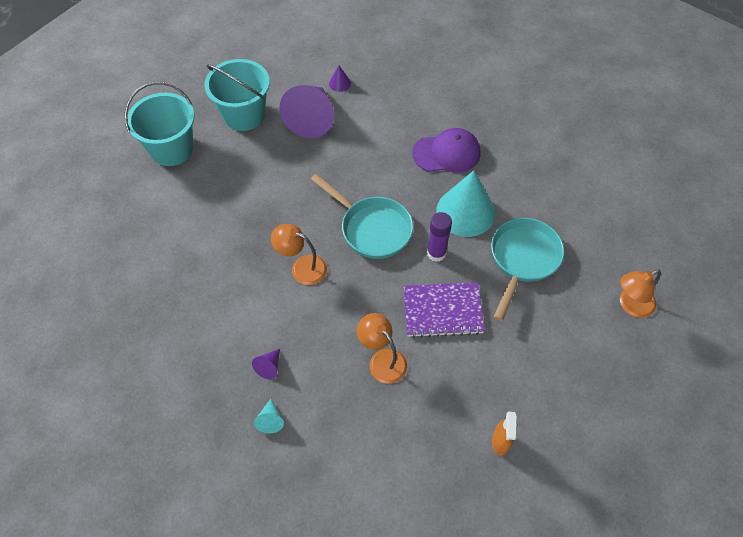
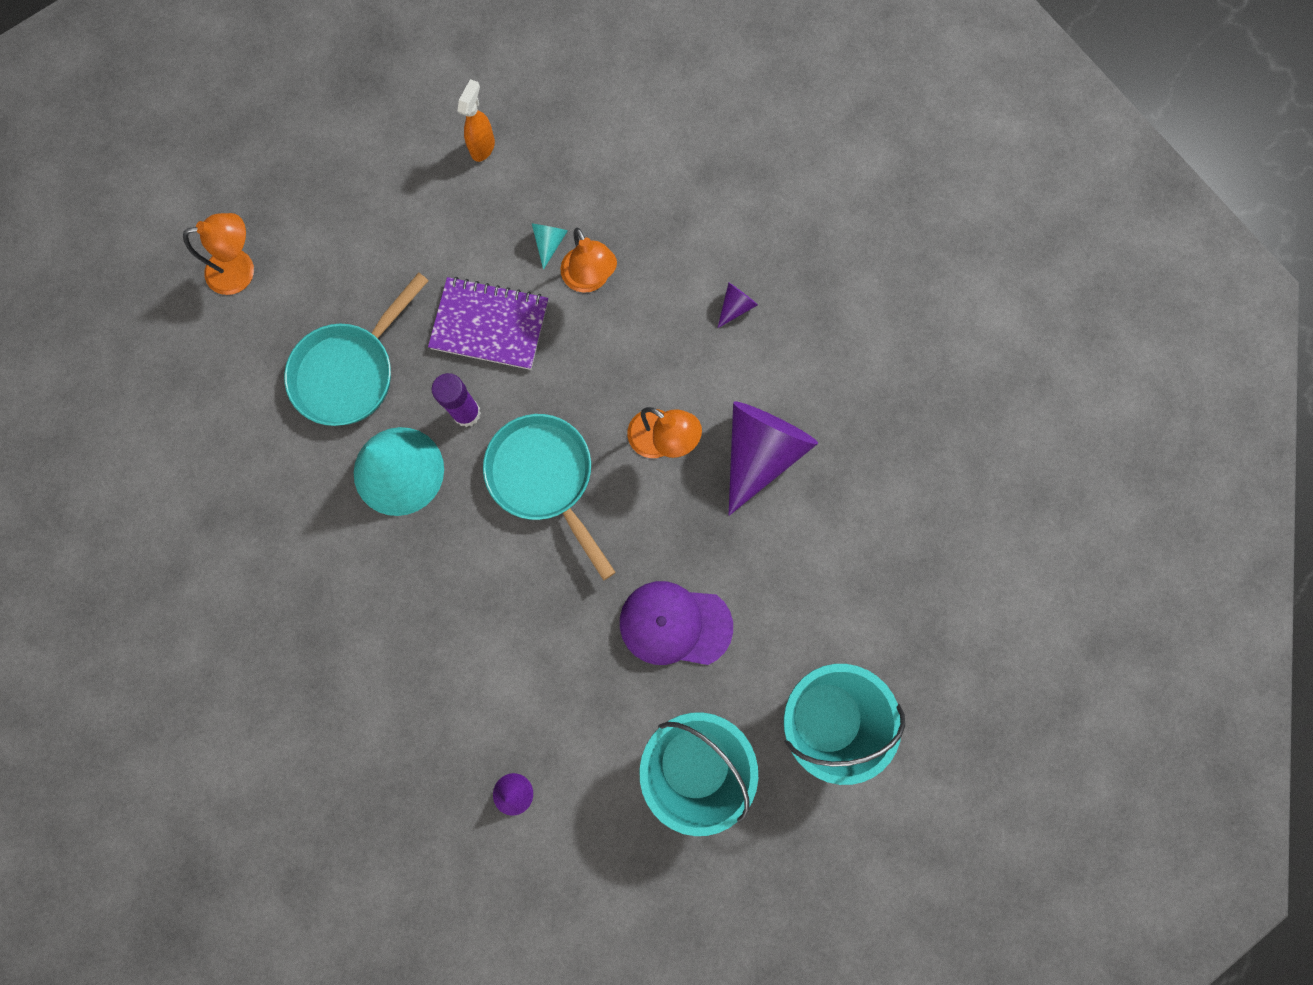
camera: 165 degrees left, 20 degrees up
(270, 420) = (747, 239): turquoise cone -> turquoise cone (549, 243)
(312, 118) = (581, 722): purple cone -> purple cone (760, 453)
(446, 153) = (385, 588): purple cap -> purple cap (675, 624)

